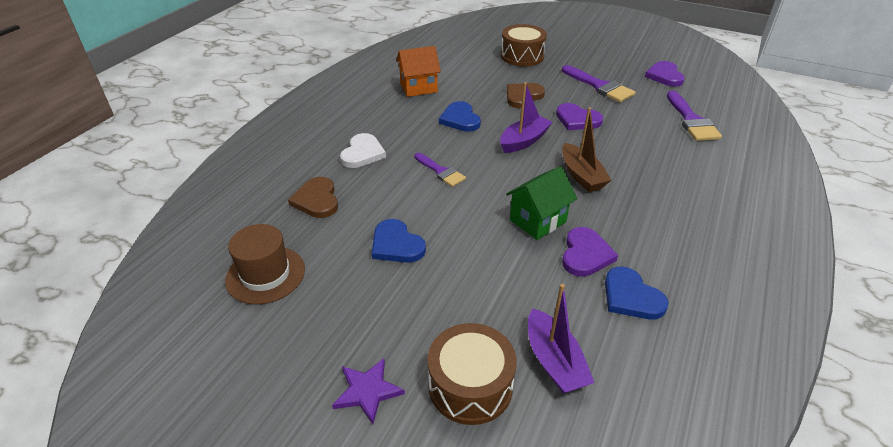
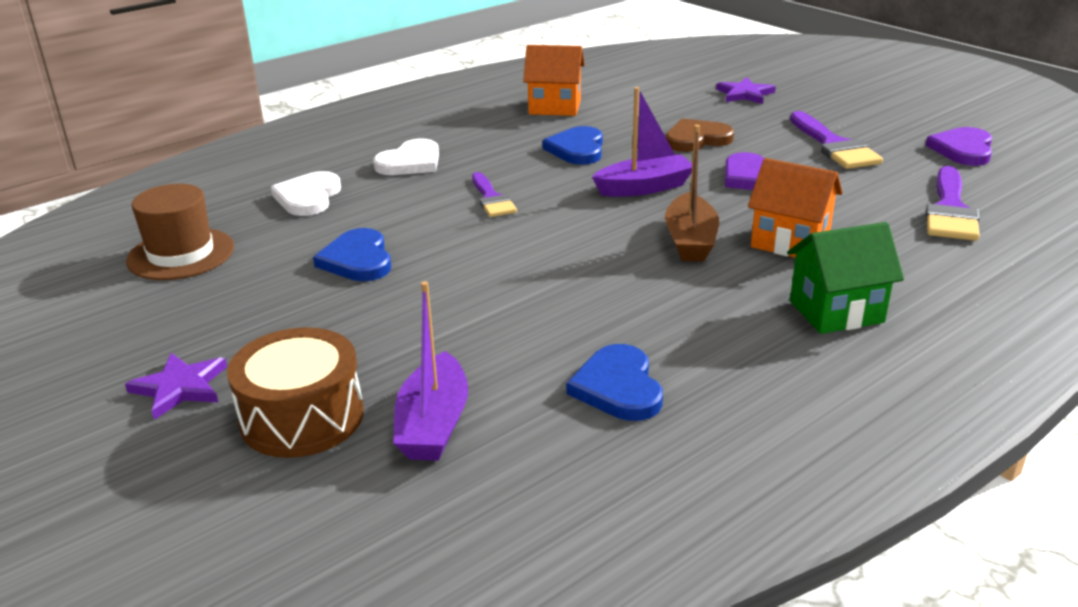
camera: 25 degrees right, 10 degrees down
(317, 200) = (308, 197): brown heart -> white heart
(522, 56) = (745, 94): brown drum -> purple star
(537, 221) = (570, 276): green house -> green house (836, 312)
(585, 254) = (600, 326): purple heart -> none
(633, 163) = (790, 242): none -> orange house

